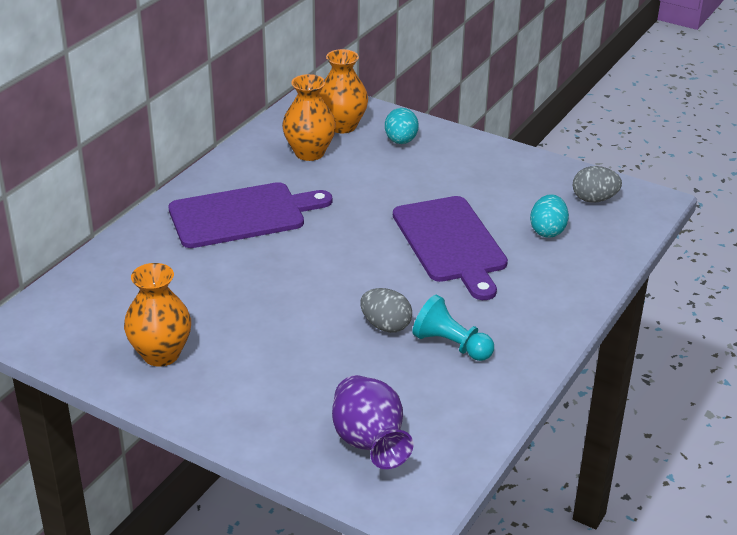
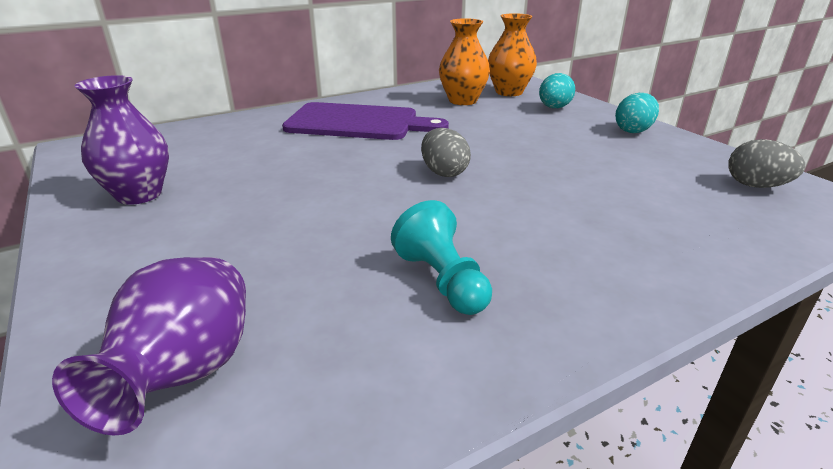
camera: 30 degrees right, 5 degrees down
(161, 354) = (139, 194): orange vase -> purple vase
(385, 326) = (384, 235): grey egg -> grey egg (444, 172)
(450, 243) = (538, 183): purple cutting board -> none
(547, 231) = (673, 199): turquoise egg -> turquoise egg (633, 130)

